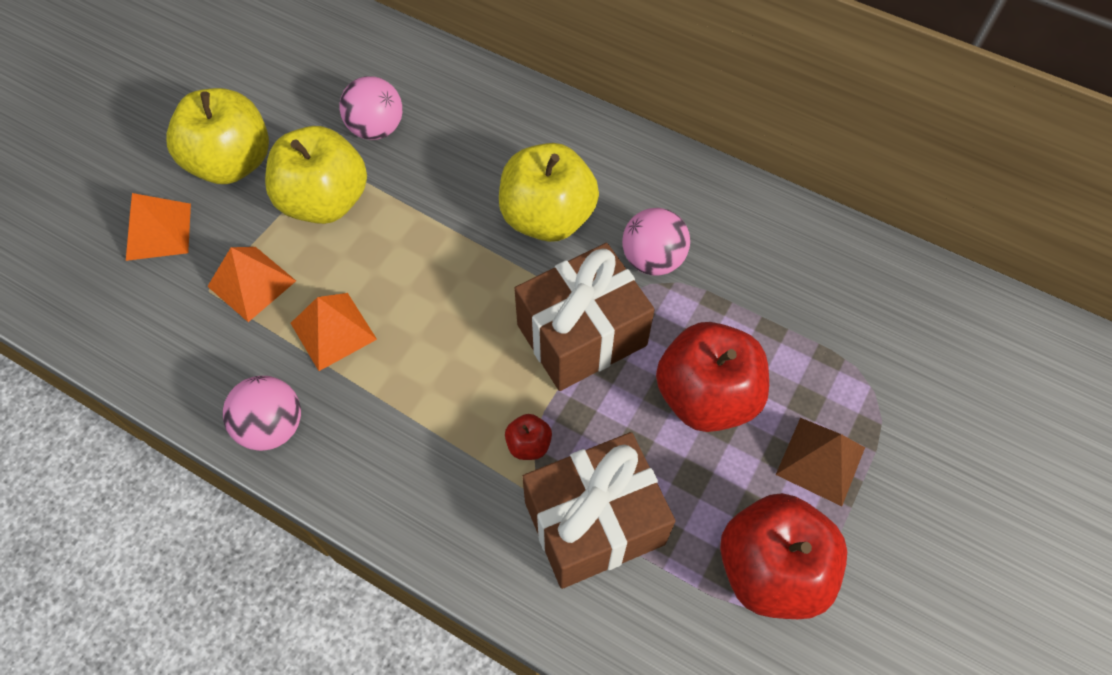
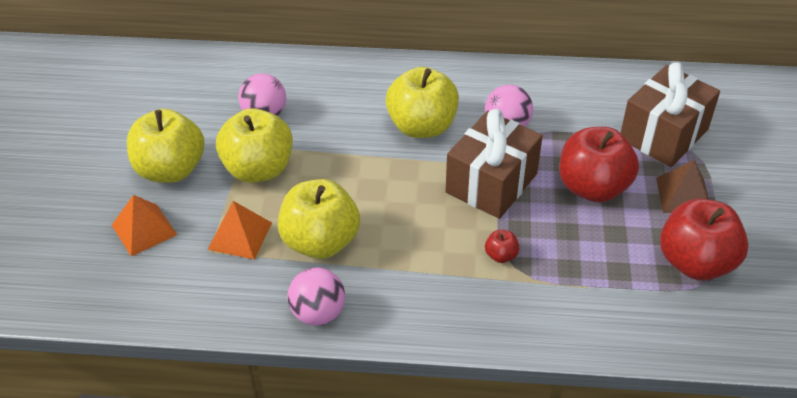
camera: 25 degrees left, 15 degrees down
(333, 331) = (320, 242): orange pyramid -> yellow apple
(594, 523) = (573, 281): brown gift -> brown gift (663, 134)

